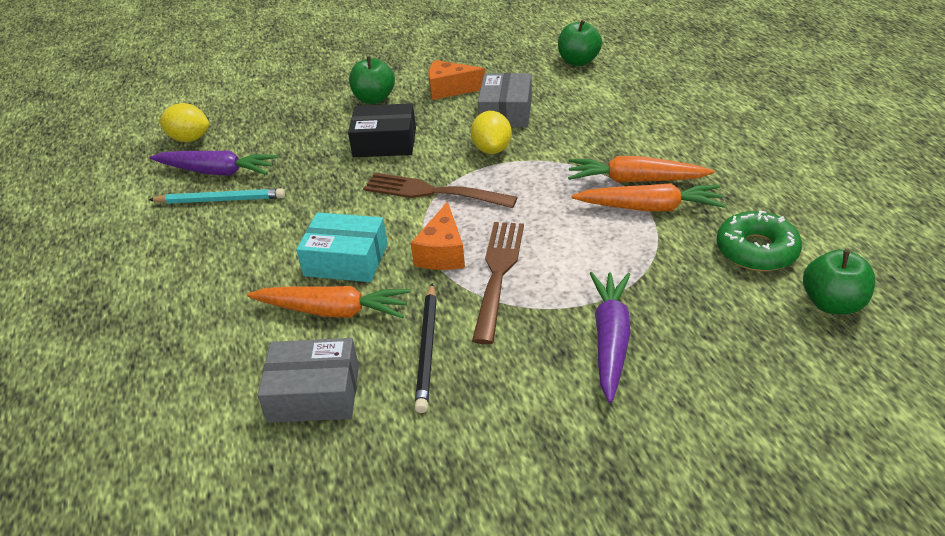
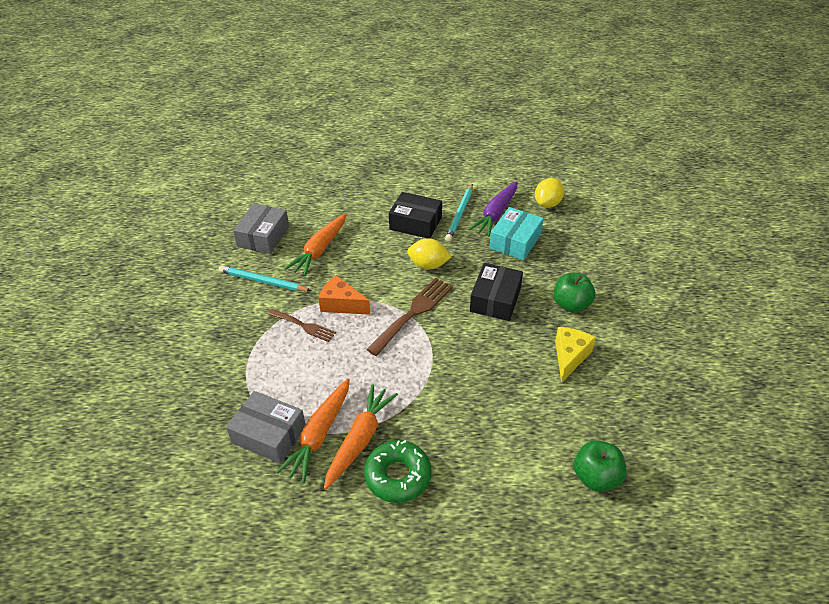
camera: 105 degrees right, 5 degrees up
(247, 234) = (415, 223): none -> black box
(346, 260) = (363, 261): turquoise box -> turquoise box (515, 241)
(427, 349) = (263, 281): black pencil -> turquoise pencil
(450, 89) = (569, 357): orange cheese -> yellow cheese
(492, 149) = (454, 360): yellow lemon -> yellow lemon (428, 265)
(498, 274) = (303, 326): brown fork -> brown fork, size x0.62
(506, 112) = (511, 385): grey box -> grey box (269, 434)
(610, 340) = (210, 361): purple carrot -> none
(756, 250) = (228, 481): green donut -> green donut (398, 476)
(832, 303) = (148, 498): green apple -> none

